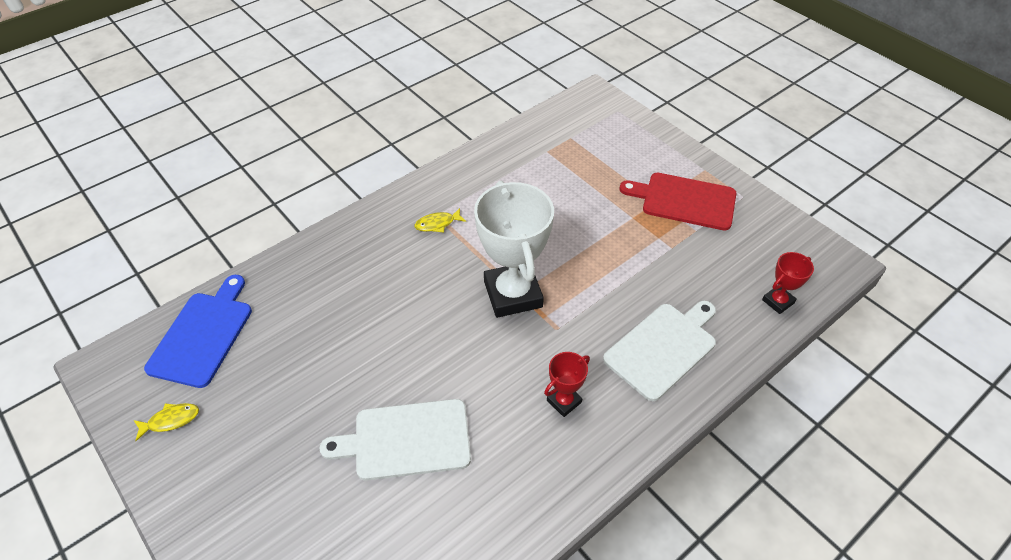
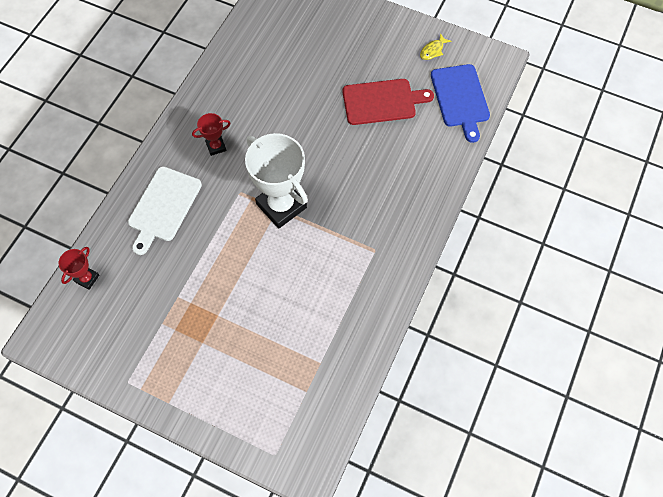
camera: 155 degrees right, 15 degrees up
(406, 440) = (297, 91): white cutting board -> none
(437, 224) = (368, 242): yellow fish -> none
(564, 401) = (216, 146): red trophy -> red trophy turned 45 degrees clockwise
(684, 201) = (178, 353): red cutting board -> red cutting board (382, 101)

